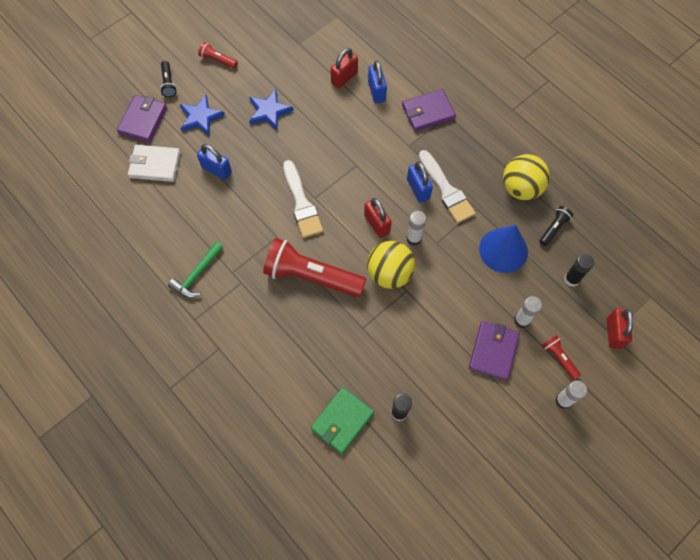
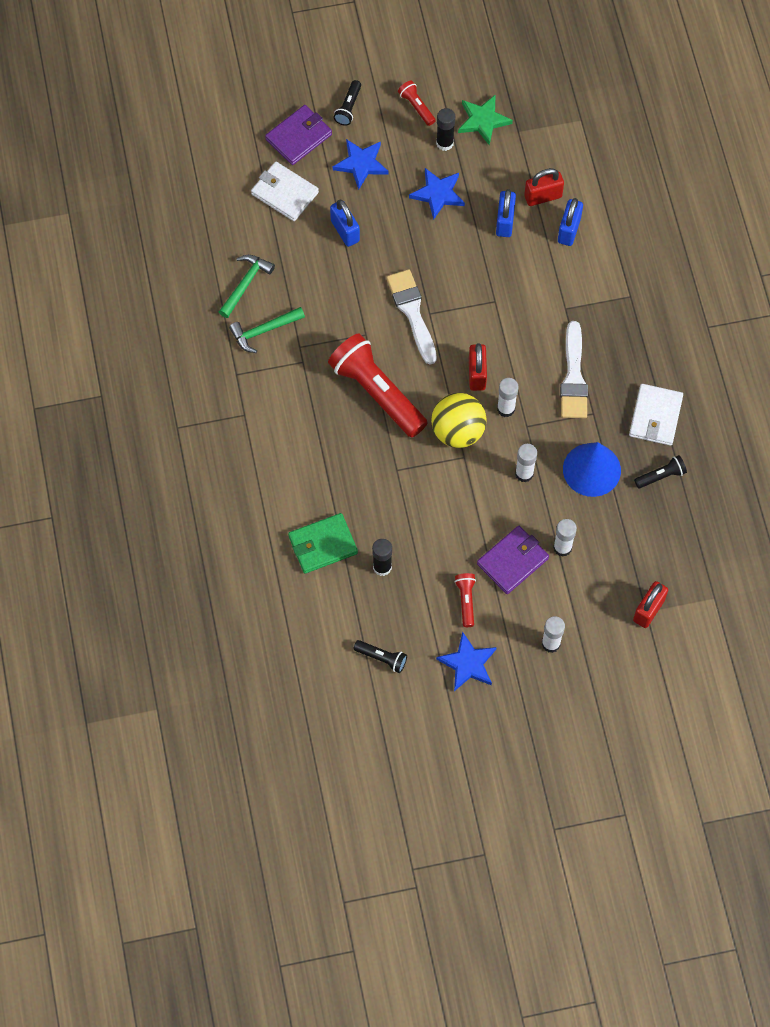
camera: 30 degrees right, 0 degrees up
(162, 246) = (245, 284): none -> green hammer
(270, 47) = (483, 120): none -> green star
(302, 203) = (412, 312): white brush -> white brush turned 150 degrees clockwise
(418, 189) = (544, 360): blue padlock -> blue padlock (505, 221)
(428, 112) = (610, 282): purple wallet -> none
(445, 489) = (382, 658): none -> black flashlight
(458, 279) = (524, 473): none -> white glue stick
(513, 454) = (468, 663): none -> blue star
(521, 188) = (655, 416): yellow ball -> white wallet
(559, 358) = (574, 603): red flashlight -> red flashlight (466, 601)
(571, 279) = (643, 536): black glue stick -> black glue stick (444, 143)

